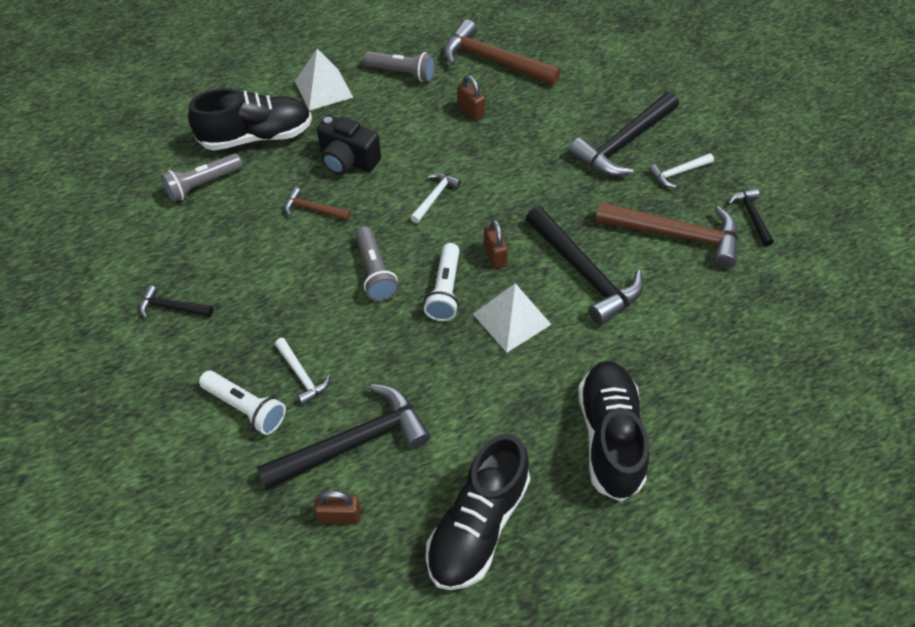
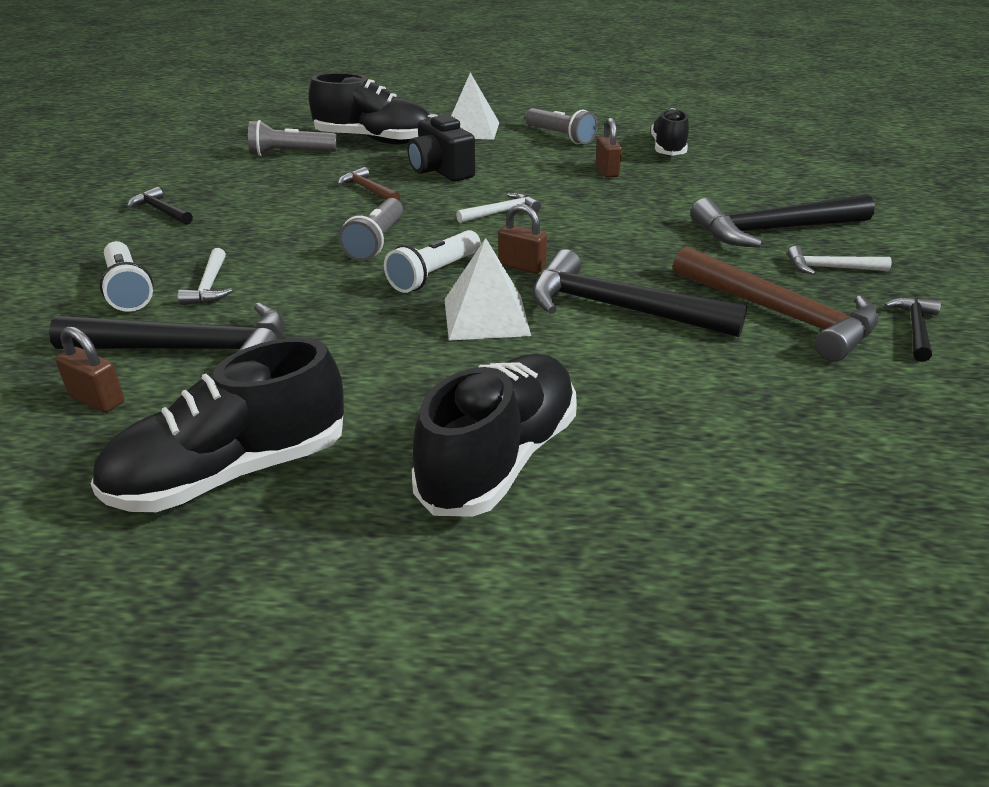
camera: 30 degrees right, 20 degrees down
(493, 61) = (668, 148): brown hammer -> black shoe
(495, 255) = (522, 266): brown padlock -> brown padlock turned 75 degrees counterclockwise
(584, 273) = (619, 309): black hammer -> black hammer turned 120 degrees clockwise

